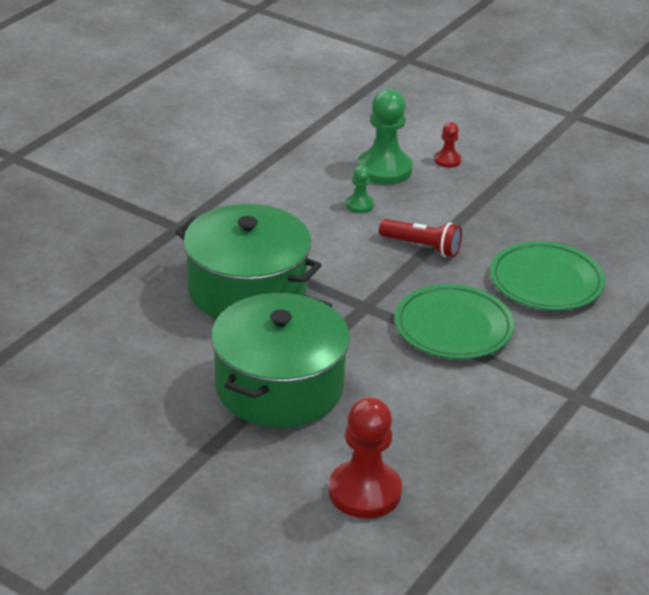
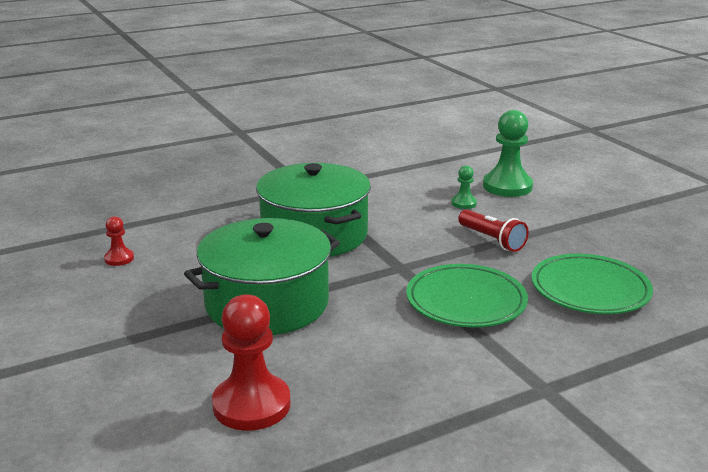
camera: 30 degrees right, 10 degrees down
(447, 160) = (569, 191): red pawn -> red pawn (119, 258)

